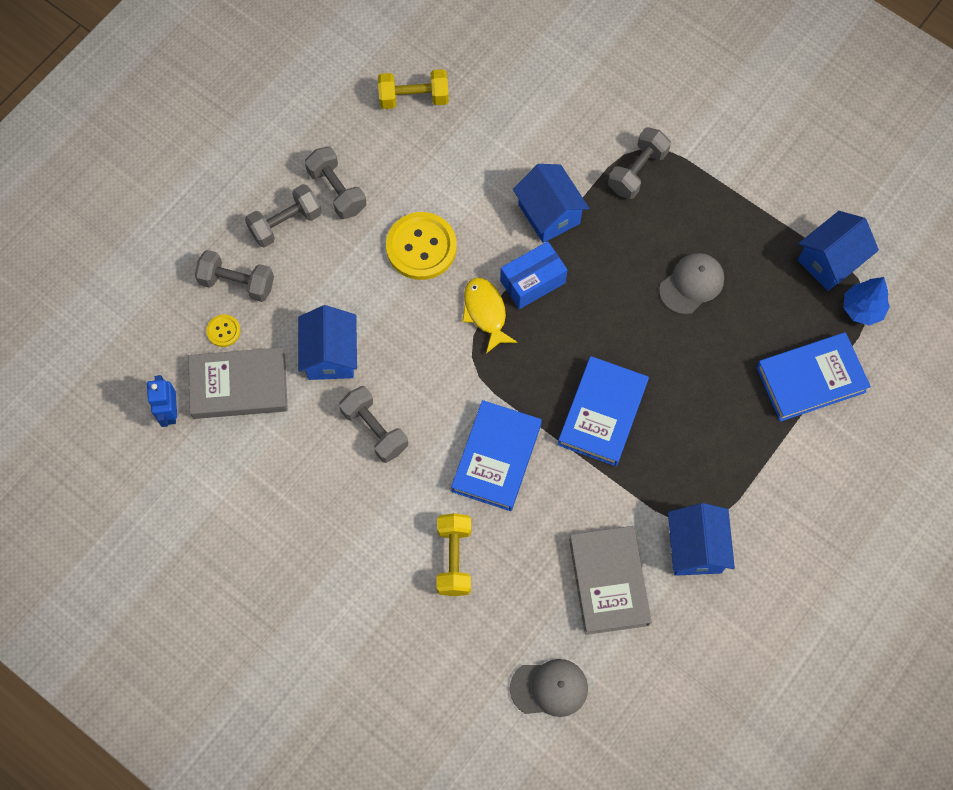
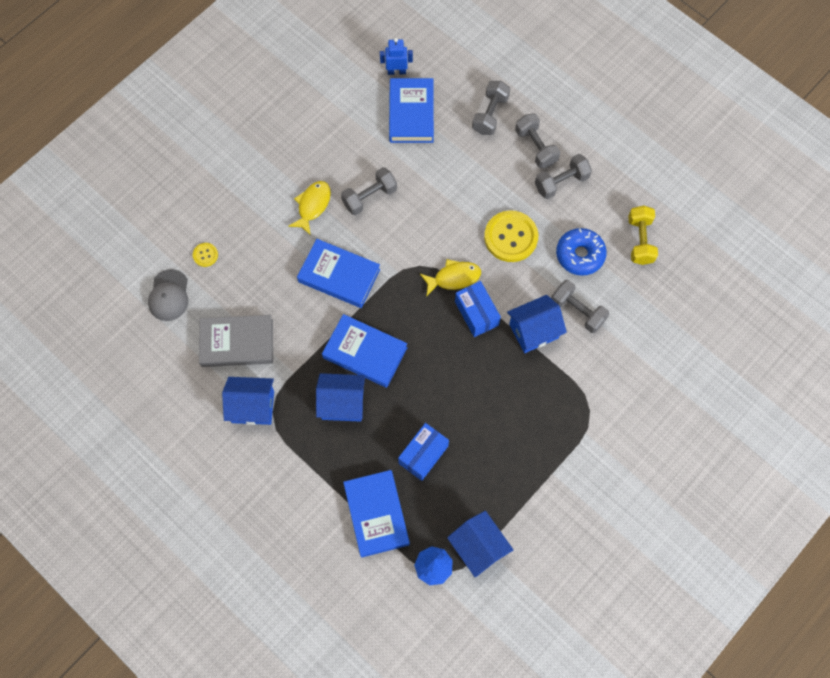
camera: 95 degrees right, 0 degrees up
(223, 331) = (453, 105): yellow button -> yellow button (205, 255)
(239, 386) = (411, 113): grey book -> blue book
(331, 355) = (429, 172): blue house -> blue house (342, 403)
(393, 505) = (313, 205): none -> yellow fish
(439, 165) = (580, 255): none -> blue donut
(454, 559) = (268, 242): yellow dumbbell -> none
(637, 171) = (568, 402): grey dumbbell -> grey dumbbell (577, 311)
(691, 284) = (466, 432): grey cap -> none
(727, 331) = (423, 455): none -> blue box

